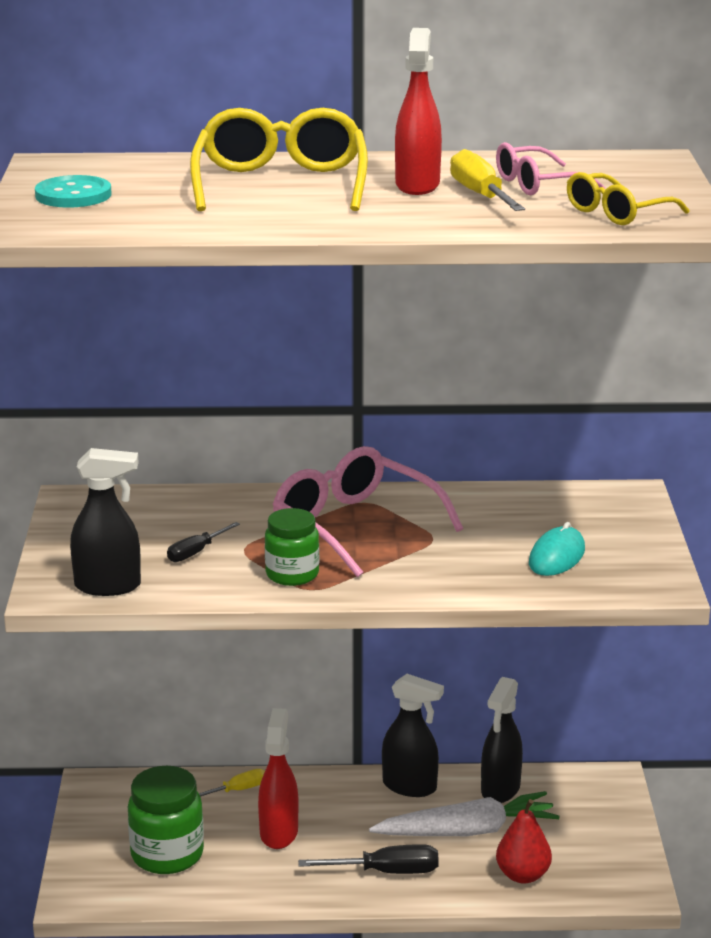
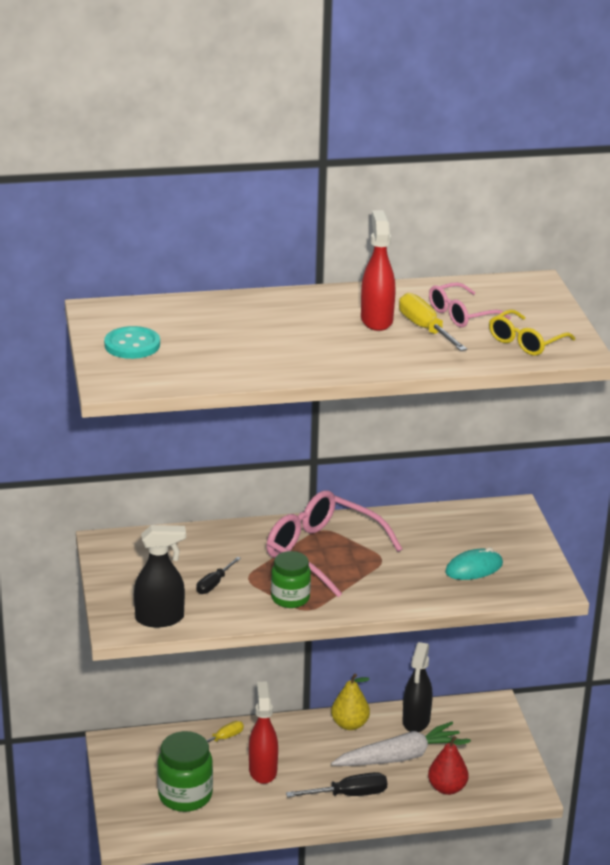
camera: 10 degrees left, 5 degrees up
(280, 184) = (278, 325): yellow glasses -> none
(410, 786) = (349, 724): black spray bottle -> yellow pear
(557, 556) = (474, 568): turquoise mouse -> turquoise mouse turned 45 degrees clockwise

